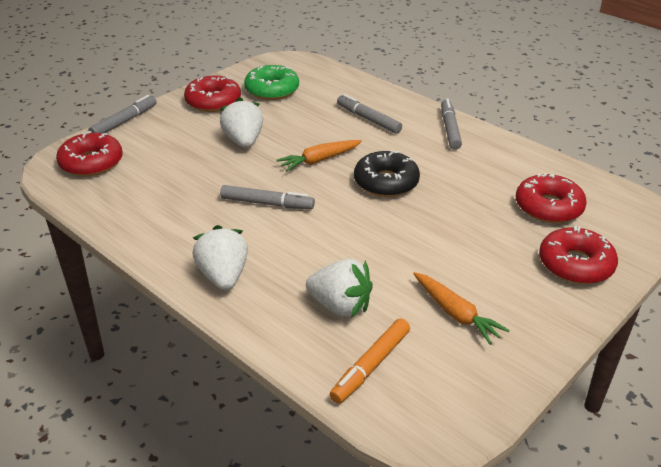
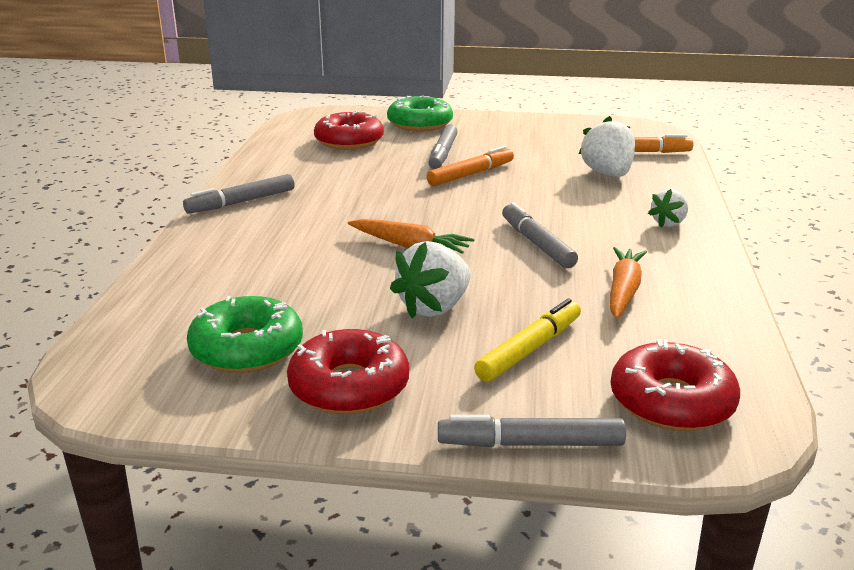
camera: 125 degrees left, 10 degrees down
(175, 149) = (529, 349): none -> yellow marker
(223, 276) = (668, 223): white strawberry -> white strawberry, size x0.61
(368, 119) = (268, 249): grey marker -> grey marker (443, 154)
(386, 182) = (404, 203): black donut -> none
(412, 233) = (471, 174): none -> orange marker
(455, 313) = (542, 143): orange carrot -> orange carrot (623, 291)
(575, 264) = (420, 124): red donut -> green donut

